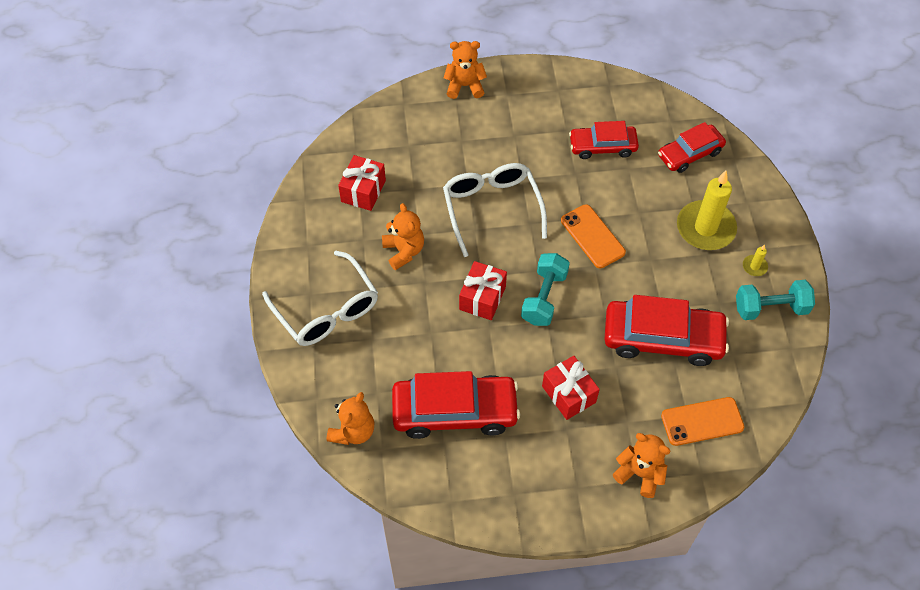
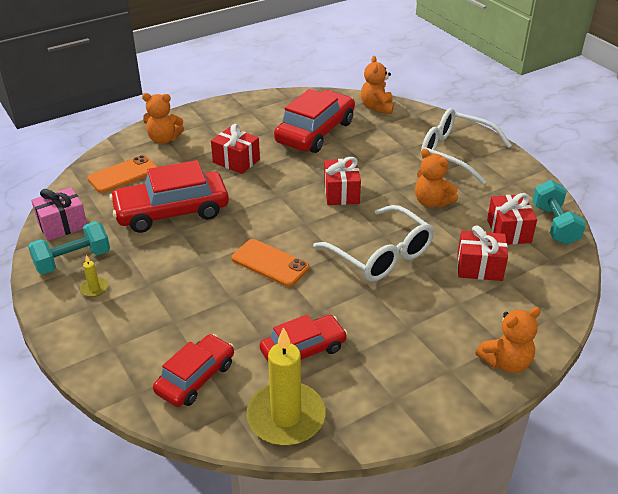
camera: 155 degrees right, 20 degrees down
(419, 165) = (479, 267): none -> red gift
(455, 411) = (315, 132): red car -> red car turned 150 degrees clockwise
(544, 297) = (289, 208): turquoise dumbbell -> turquoise dumbbell (554, 225)
(705, 228) = (155, 306): yellow candle -> yellow candle (286, 417)
(777, 362) = (62, 225): none -> pink gift

